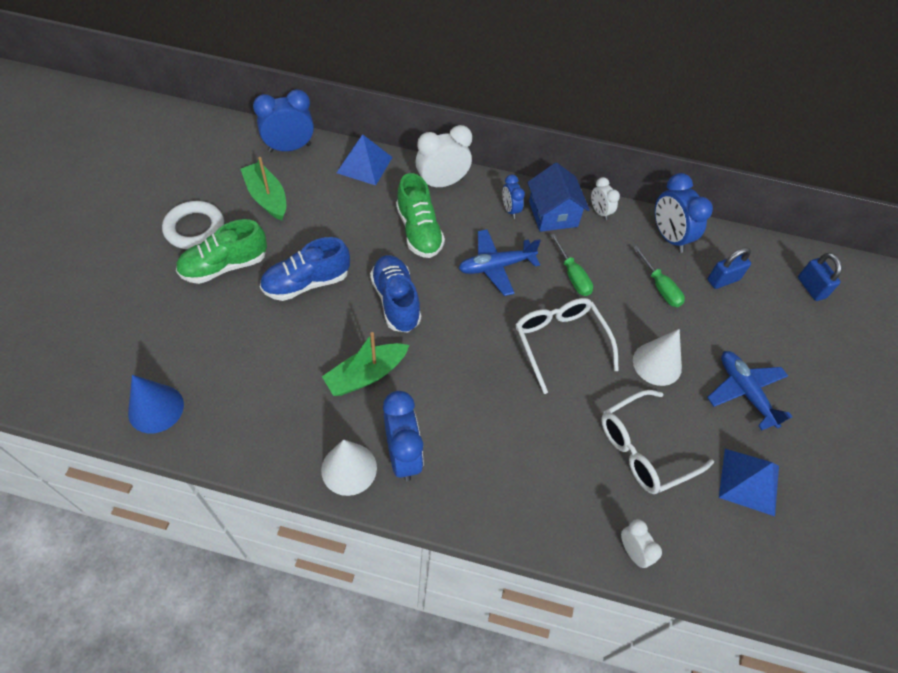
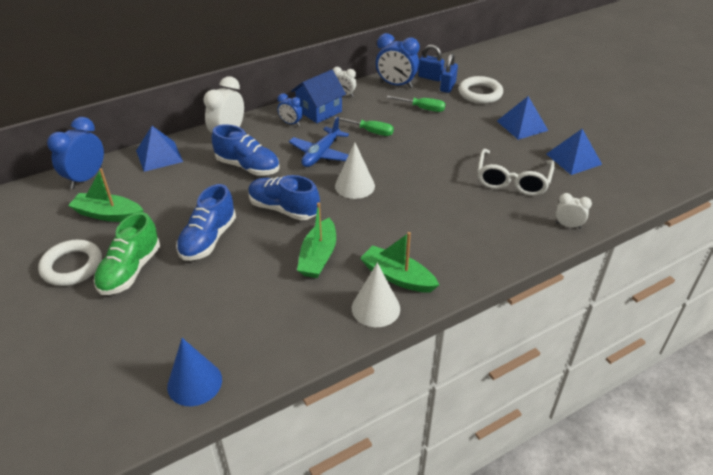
camera: 40 degrees left, 15 degrees down
(403, 455) = (397, 277): blue clock -> green boat
(419, 231) = (248, 167): green shoe -> blue shoe
(553, 214) = (319, 111): blue house -> blue house turned 75 degrees counterclockwise
(560, 343) = (408, 165): white glasses -> none
(657, 364) = (467, 141): white cone -> white cone (354, 186)
(745, 392) = (522, 125): blue plane -> blue pyramid
(750, 315) = (480, 93): none -> white ring
(811, 288) = (490, 66): blue padlock -> blue padlock (430, 77)

